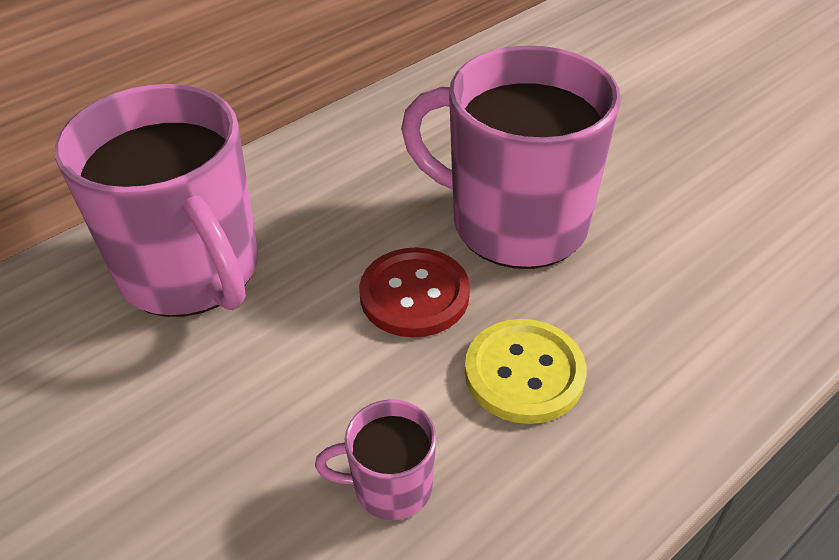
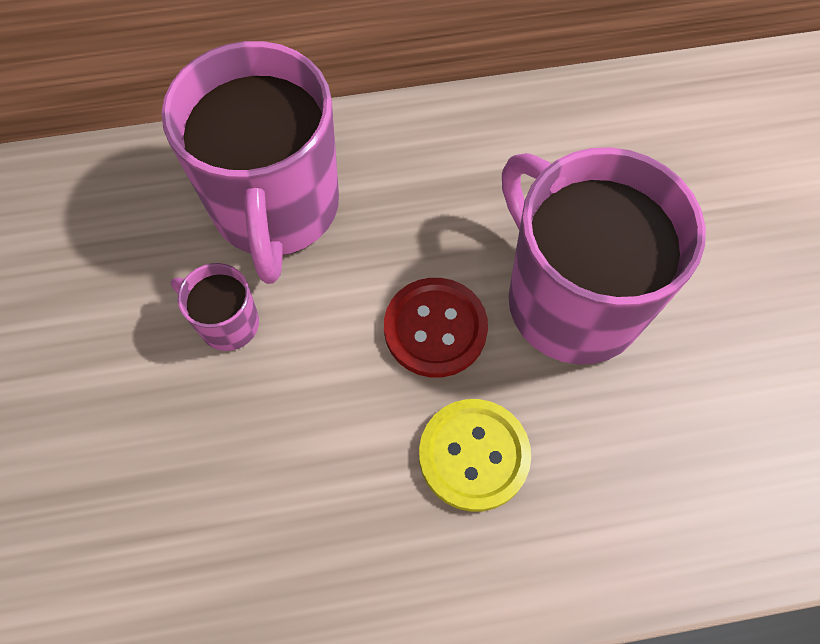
camera: 30 degrees right, 20 degrees up
(390, 486) = (308, 493): pink mug -> pink mug (227, 323)

